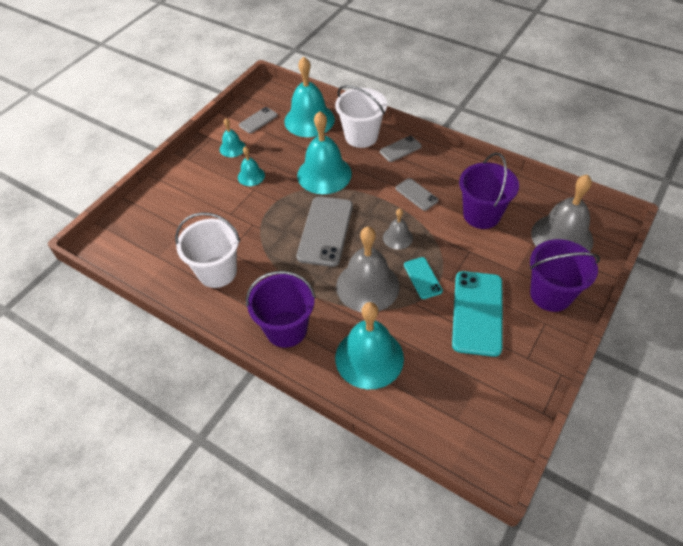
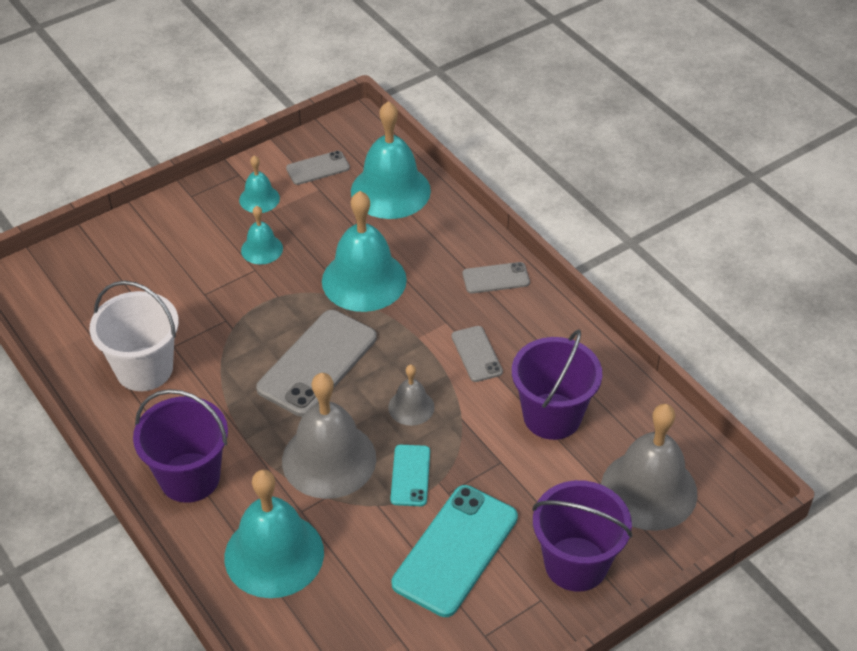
camera: 20 degrees right, 5 degrees down
(361, 136) = (450, 240): white bucket -> none

